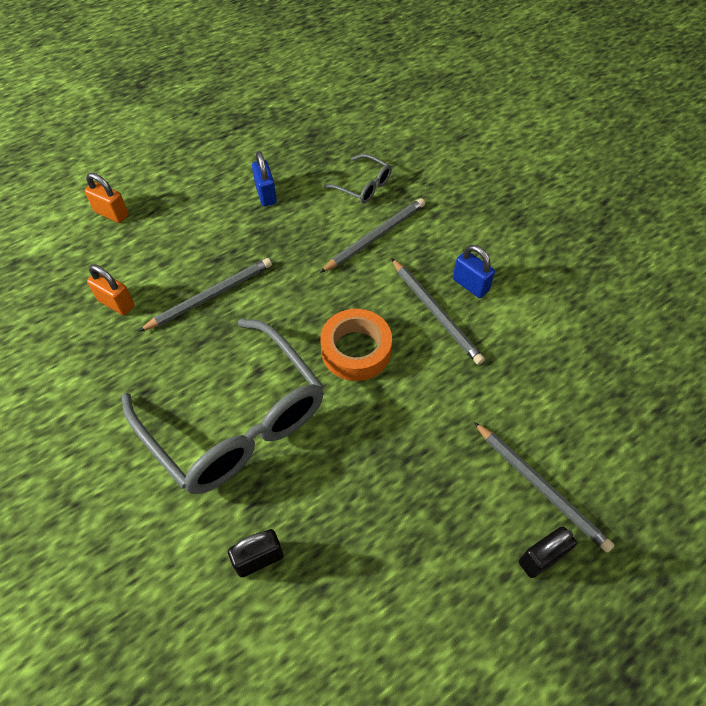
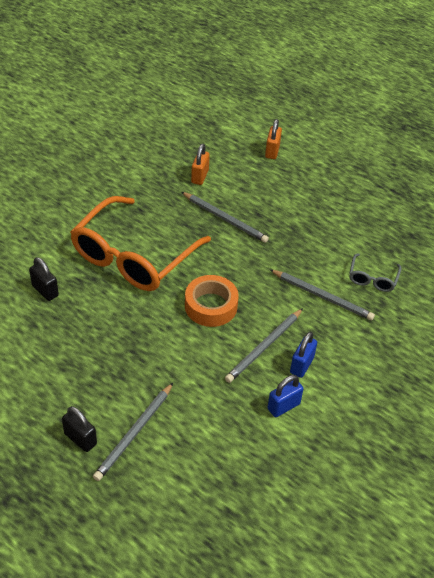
camera: 70 degrees right, 10 degrees down
(236, 421) = (133, 257): grey glasses -> orange glasses
(266, 194) = (332, 224): blue padlock -> blue padlock (283, 406)

